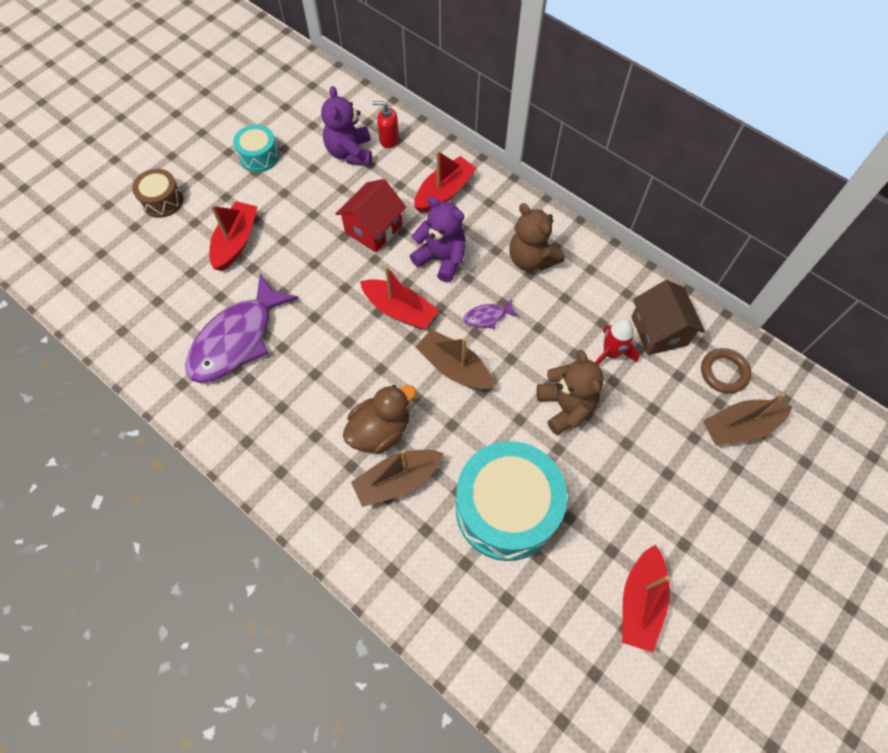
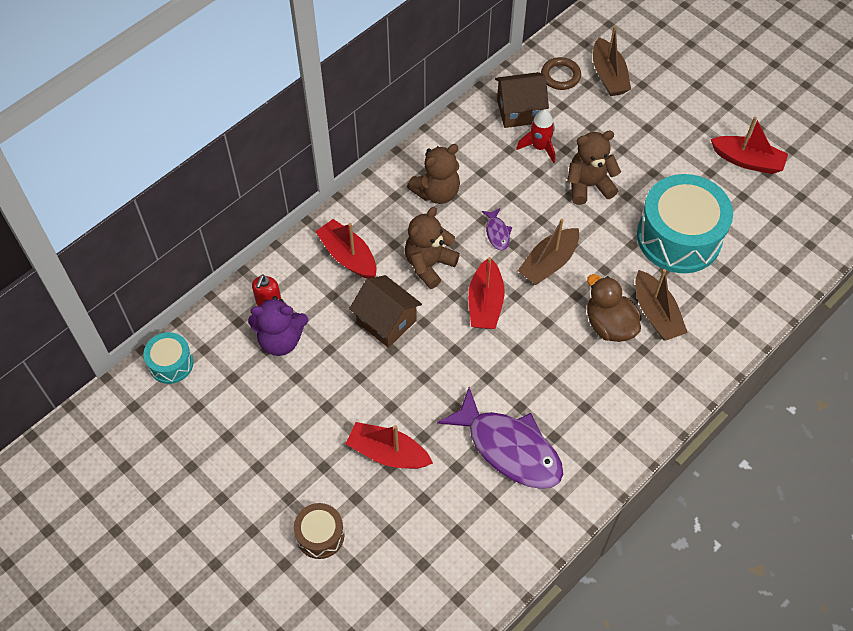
camera: 85 degrees left, 5 degrees down
(259, 156) = (270, 432): turquoise drum -> turquoise drum (171, 363)
(373, 229) = (386, 321): red house -> brown house
(400, 310) = (485, 303): red boat -> red boat turned 150 degrees clockwise
(441, 258) = (429, 264): purple teddy bear -> brown teddy bear

